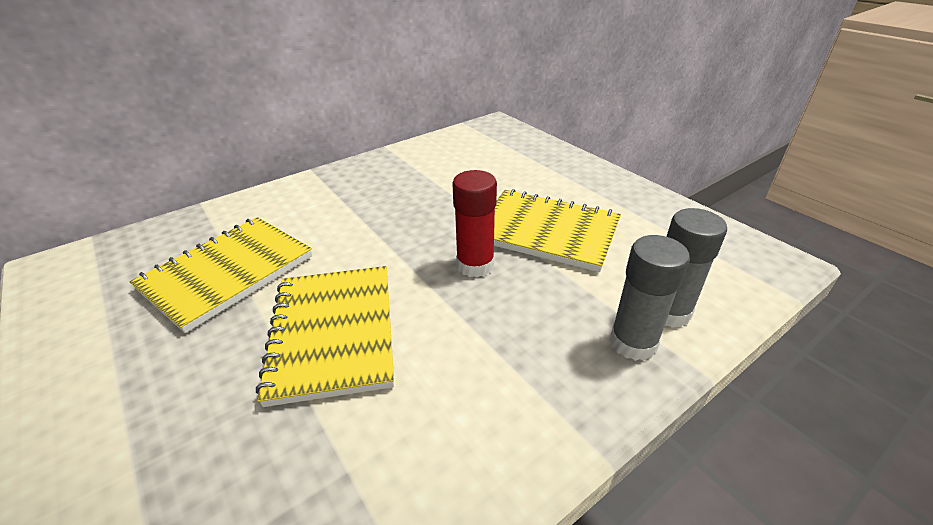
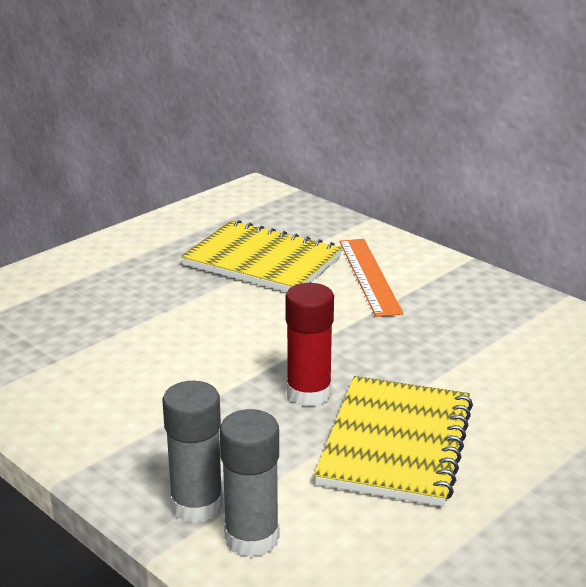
camera: 80 degrees right, 10 degrees down
(304, 215) = (369, 276): none -> orange ruler
(333, 332) = (192, 328): yellow notebook -> none

